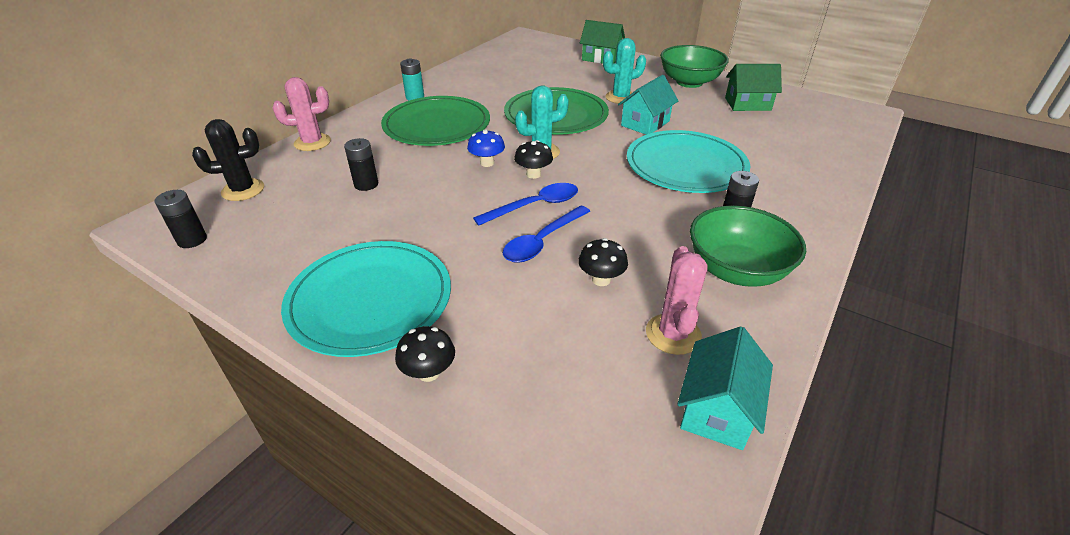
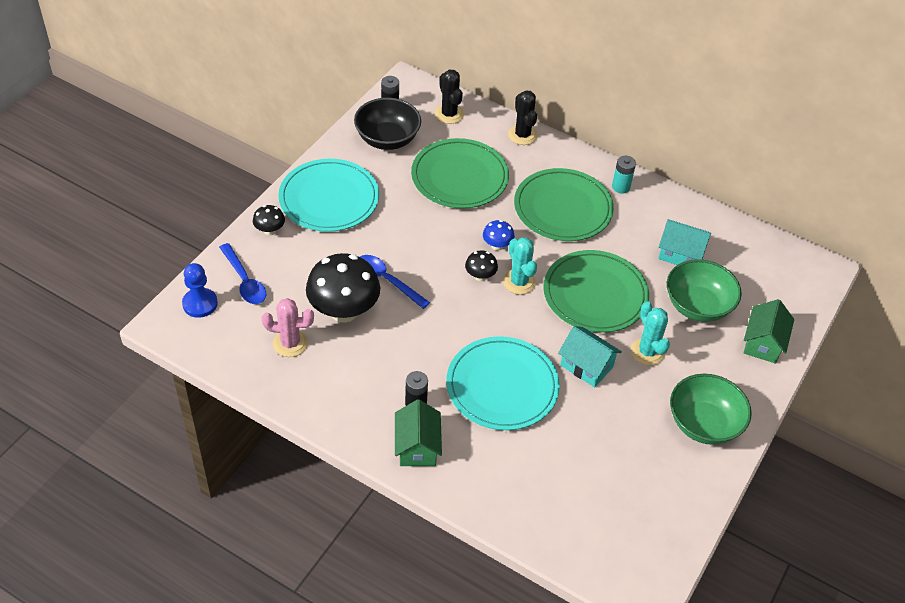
camera: 85 degrees right, 10 degrees up
(263, 242) = (387, 139): none -> black bowl
(312, 142) = (522, 135): pink cactus -> black cactus
(366, 184) = (459, 177): black battery -> green plate
(535, 206) = (433, 277): blue spoon -> blue spoon (244, 281)
(601, 279) = (344, 311): black mushroom -> black mushroom, size x2.16
(610, 472) = (200, 304): none -> blue pawn
(717, 409) = (231, 354): turquoise house -> turquoise house (680, 254)
(736, 270) = (351, 391): green bowl -> green bowl (697, 306)
(747, 104) = (649, 471): green house -> green house (417, 447)

